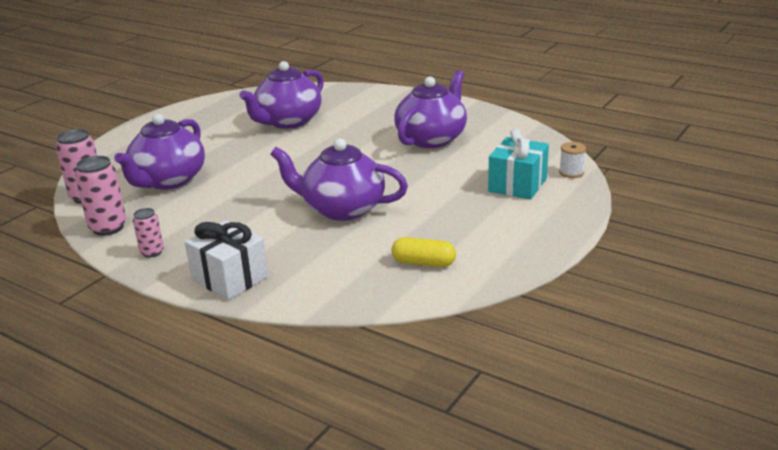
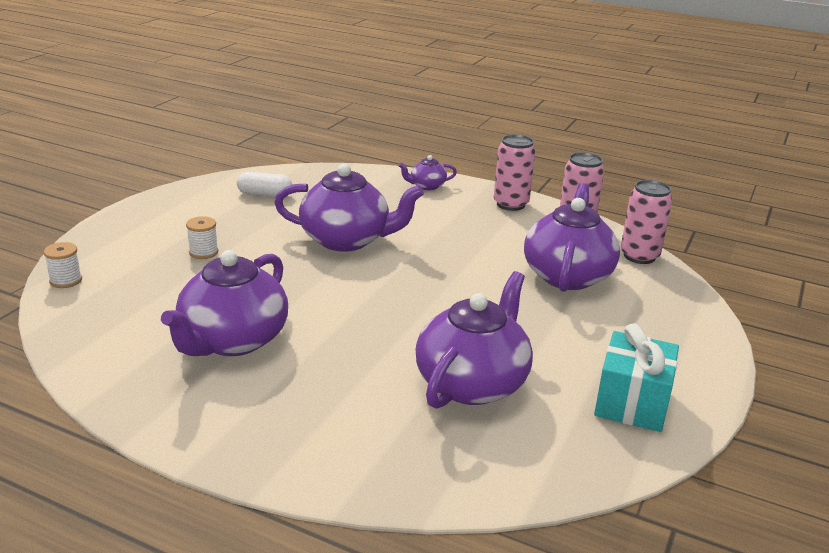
camera: 170 degrees right, 0 degrees up
(152, 252) = (510, 204): pink can -> pink can, size x1.68
(230, 278) = (427, 186): white gift -> purple teapot
(423, 263) = (265, 194): yellow capsule -> white capsule
(471, 196) = (203, 252): none -> white spool
(517, 185) = (143, 265): turquoise gift -> turquoise gift (632, 403)

